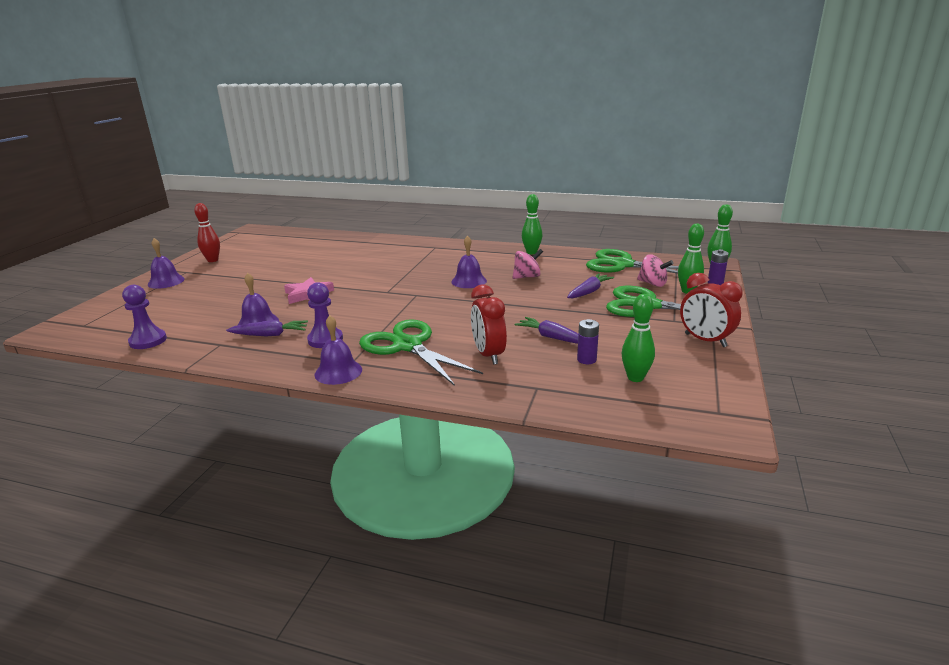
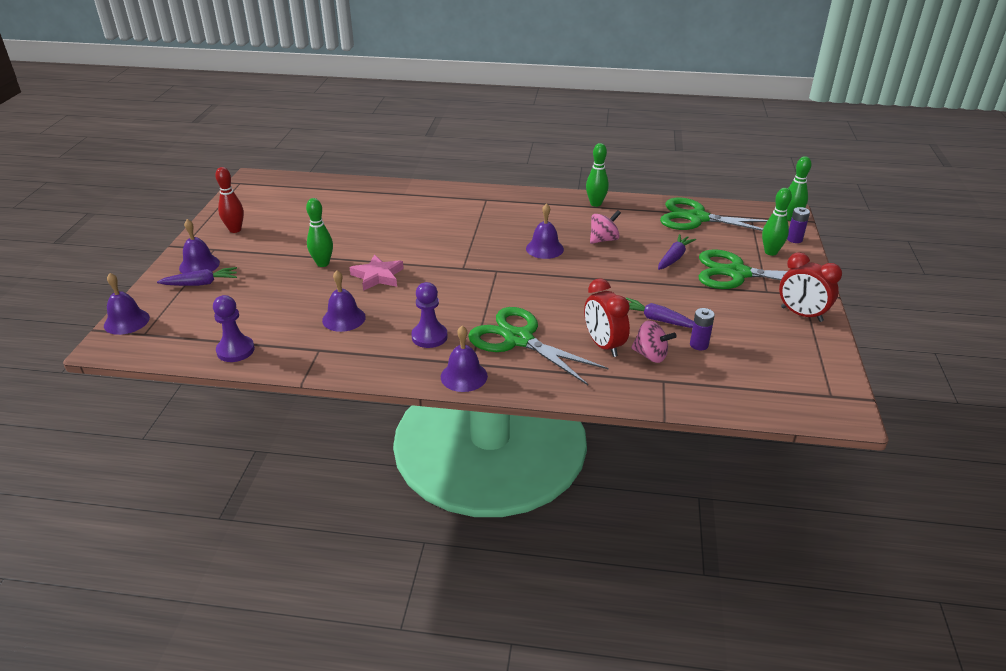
camera: 10 degrees left, 10 degrees up
(76, 316) = (126, 321): none -> purple bell
(269, 335) = (366, 334): purple carrot -> purple carrot (201, 283)
(635, 378) = (749, 363): green bowling pin -> green bowling pin (323, 263)
(652, 284) = (734, 243): pink spinning top -> pink spinning top (650, 355)

